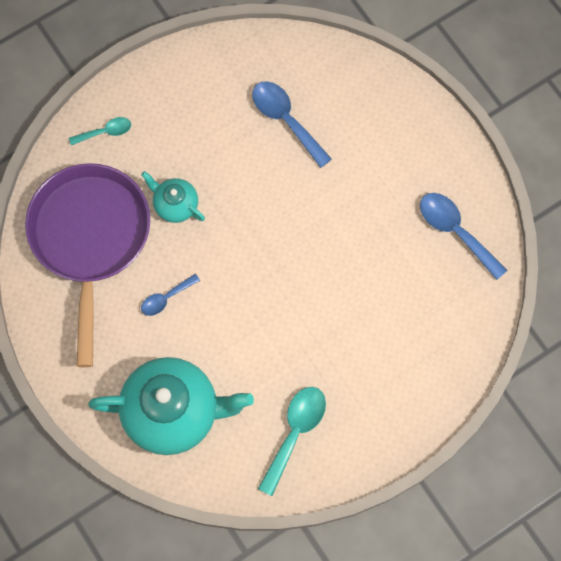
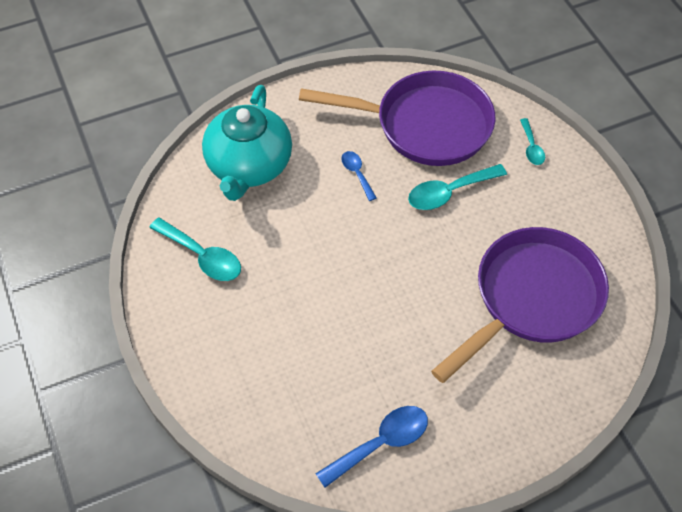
camera: 100 degrees right, 15 degrees down
(175, 204) = (449, 192): turquoise teapot -> turquoise spoon
(286, 120) = (531, 299): blue spoon -> purple pan

